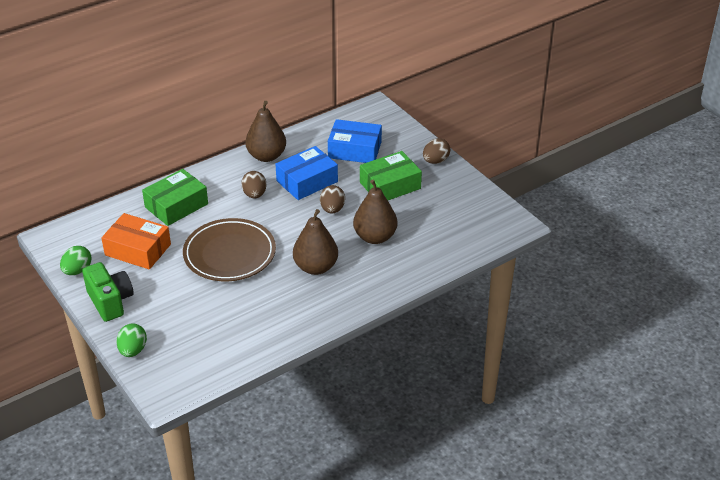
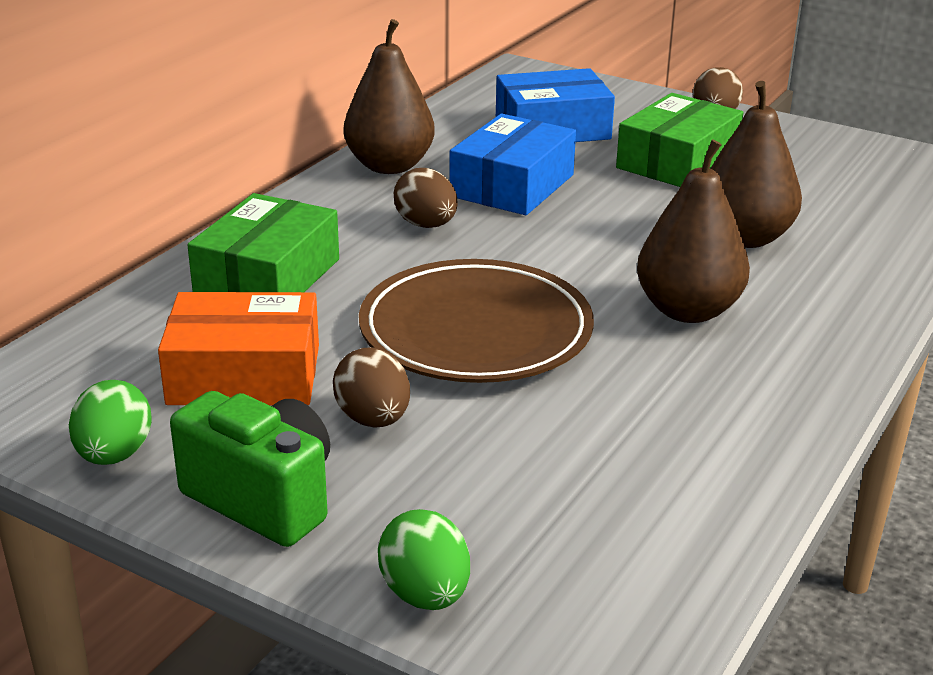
camera: 25 degrees left, 10 degrees down
(332, 209) = (611, 215): brown egg -> brown egg (373, 419)

